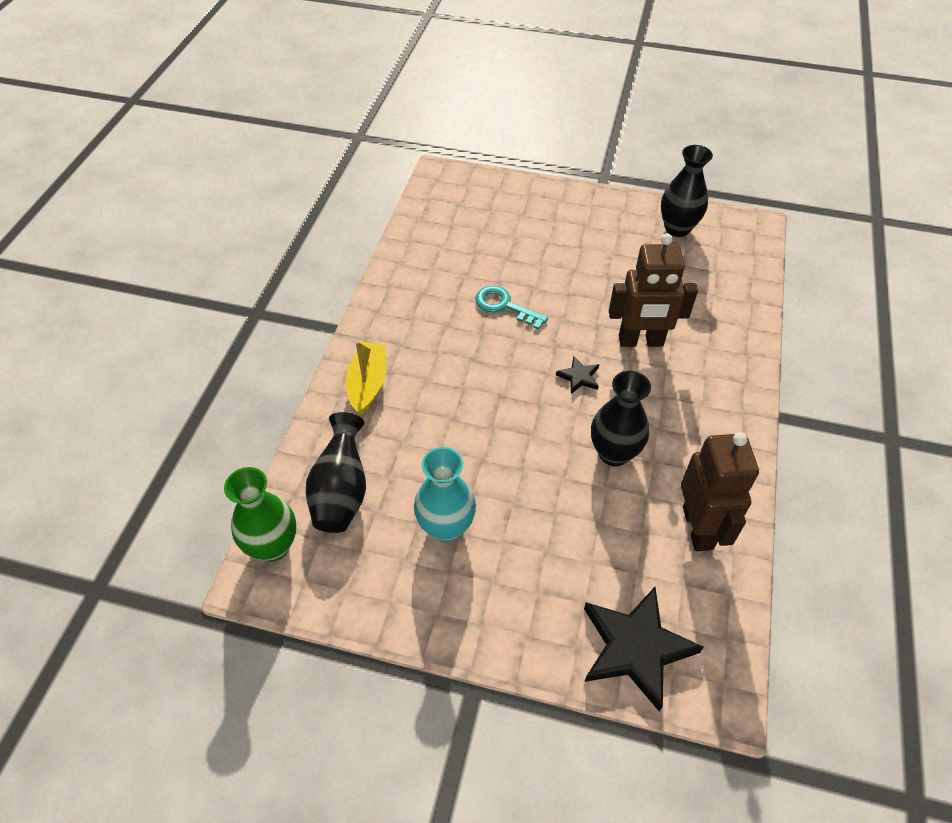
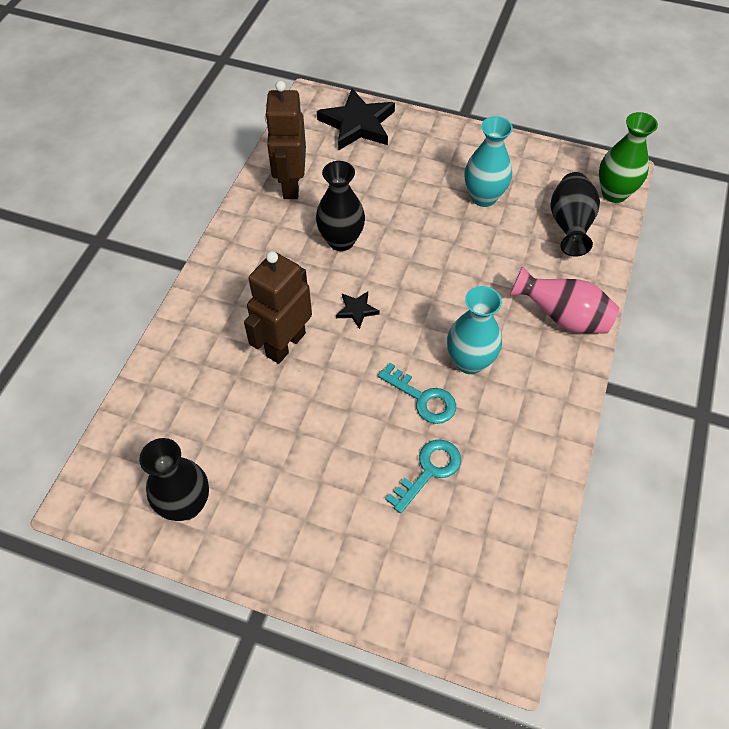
camera: 175 degrees left, 5 degrees up
(368, 384) = (562, 317): yellow boat -> pink vase
(463, 337) = (469, 361): none -> turquoise vase
(495, 258) = (429, 470): none -> turquoise key
(641, 341) = (285, 344): brown robot -> brown robot turned 60 degrees counterclockwise

